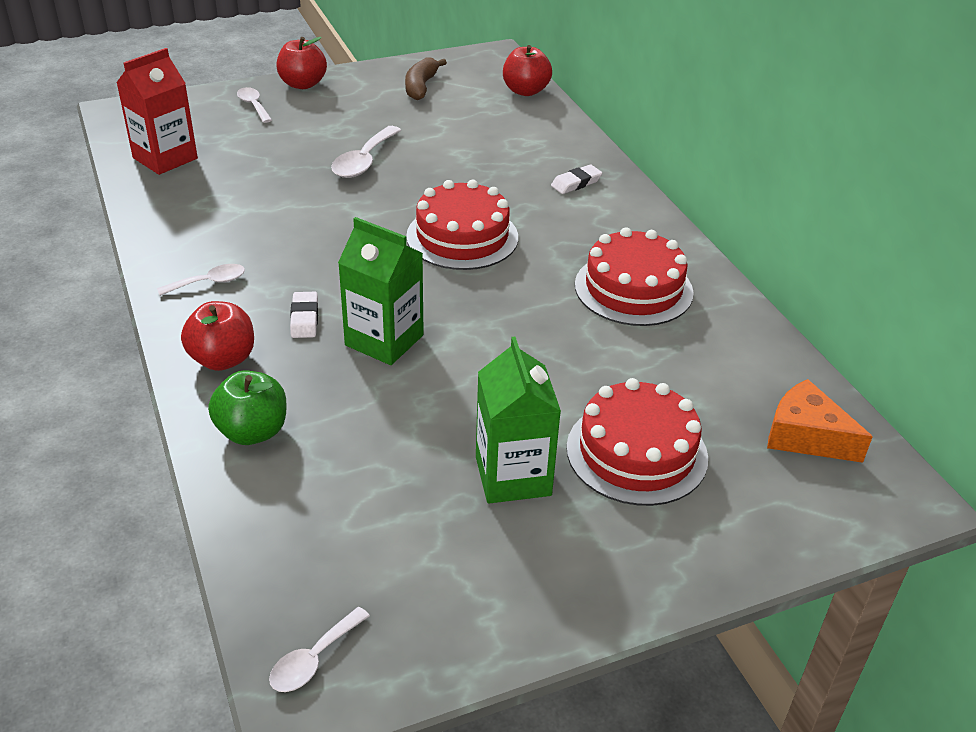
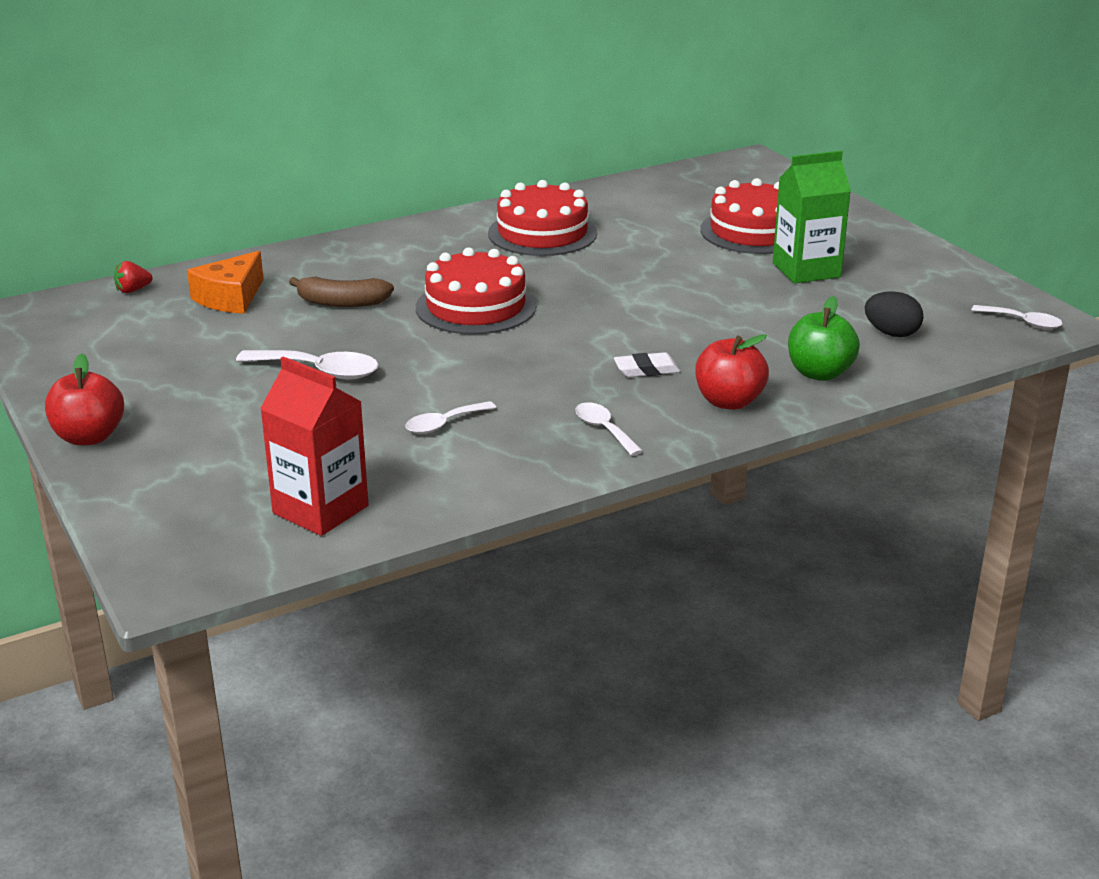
camera: 95 degrees left, 10 degrees down
(253, 105) = (157, 466): white spoon -> white spoon (444, 424)
(323, 513) = (891, 333): none -> black egg
(384, 340) = (663, 330): green carton -> none
(421, 86) = (110, 353): brown banana -> brown banana (341, 303)
(525, 91) = (133, 290): red apple -> red strawberry
(576, 183) = (358, 259): white eraser -> none
(806, 436) = (706, 182): orange cheese -> orange cheese (231, 298)

